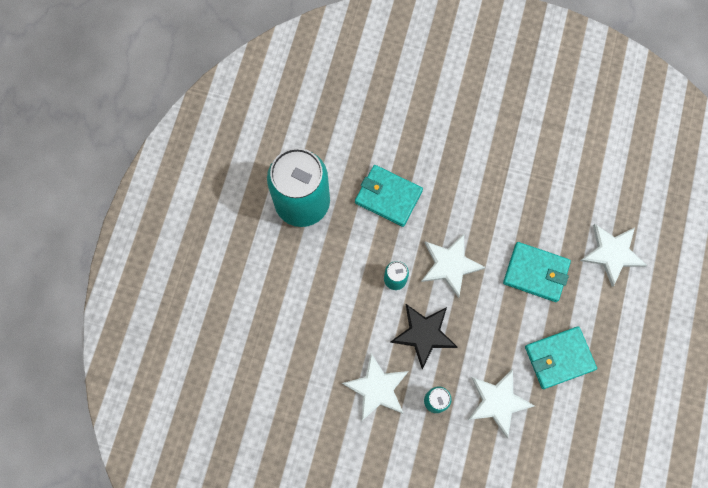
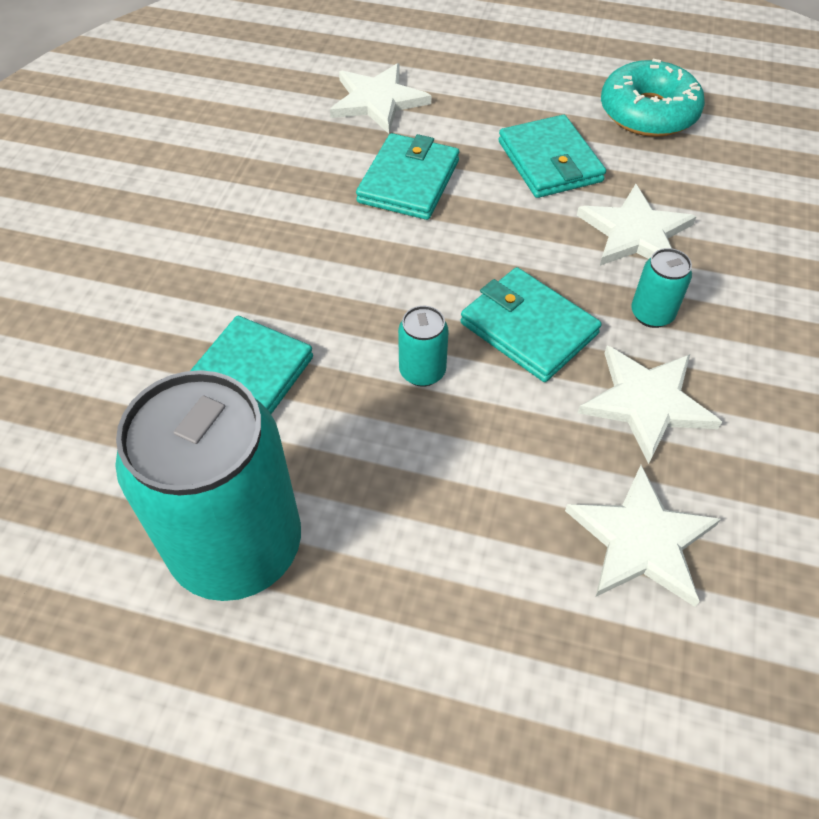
camera: 90 degrees left, 20 degrees down
(424, 334) = (529, 328): black star -> turquoise wallet
(450, 265) = (393, 288): white star -> white star (641, 540)
(614, 429) = (648, 112): none -> turquoise donut

